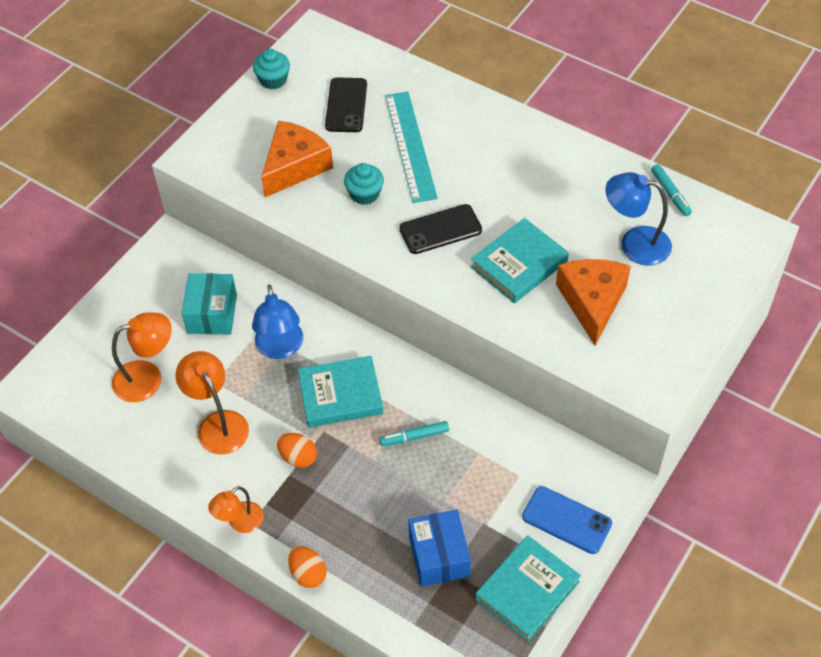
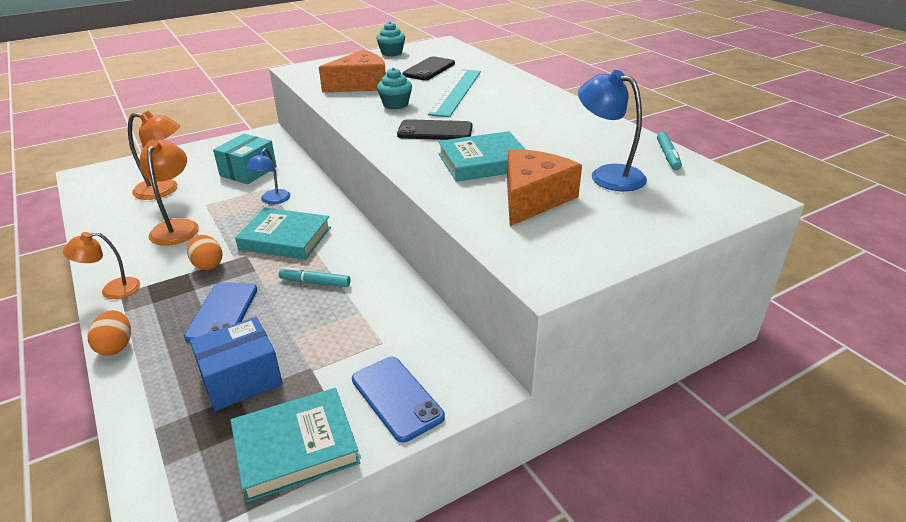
camera: 25 degrees right, 20 degrees down
(280, 348) = (272, 200): blue lamp -> blue lamp, size x0.66
(364, 503) = (222, 313): none -> blue phone
(439, 556) = (241, 379): blue box -> blue box turned 45 degrees clockwise

